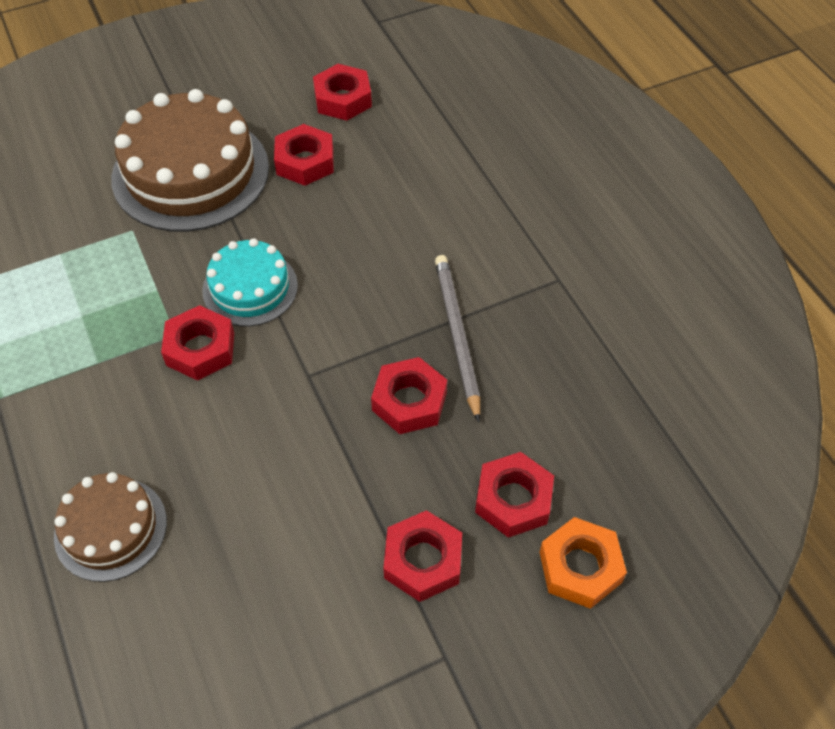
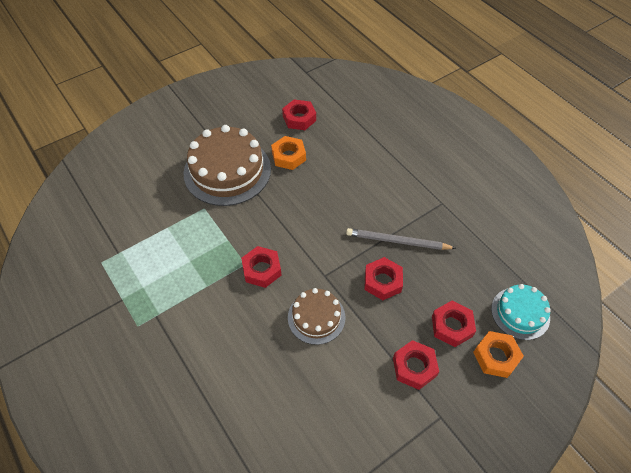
camera: 10 degrees left, 0 degrees up
(110, 528) = (241, 378): brown cake -> brown cake (316, 317)
(250, 288) = (279, 231): turquoise cake -> turquoise cake (520, 313)
(305, 161) = (288, 156): red nut -> orange nut
(457, 335) = (397, 241): grey pencil -> grey pencil turned 60 degrees counterclockwise

